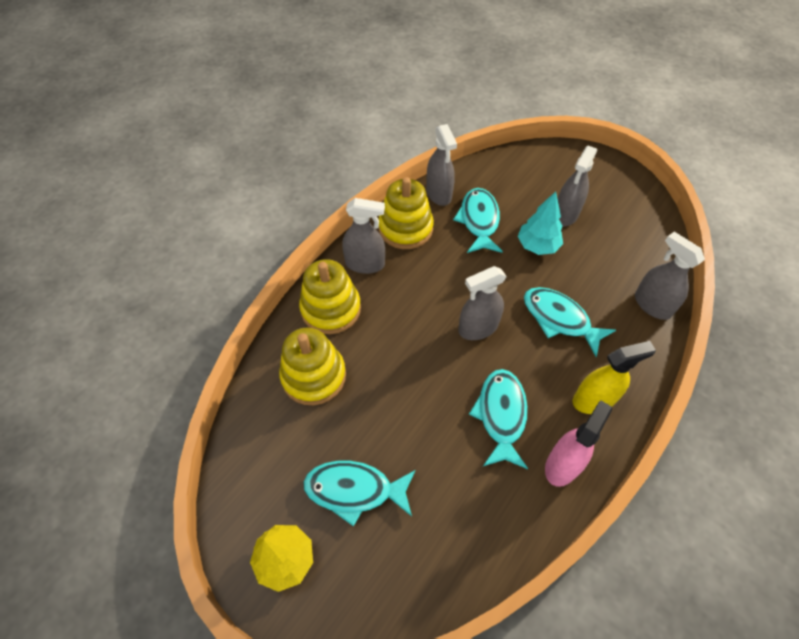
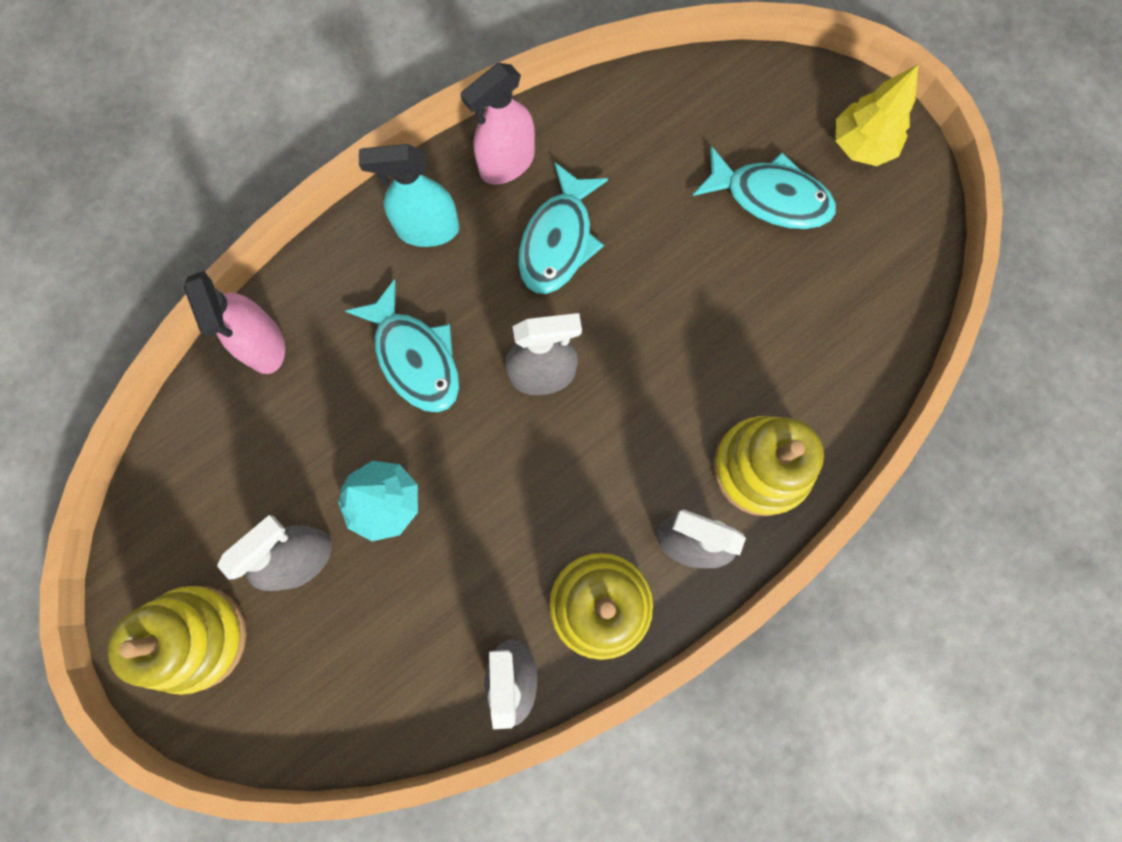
camera: 165 degrees left, 20 degrees up
(314, 376) = (802, 360): yellow stacking toy -> yellow stacking toy (196, 637)
(479, 221) = (463, 586): turquoise fish -> none
(593, 400) = (427, 229): yellow spray bottle -> turquoise spray bottle
(652, 305) = (264, 344): grey spray bottle -> pink spray bottle

